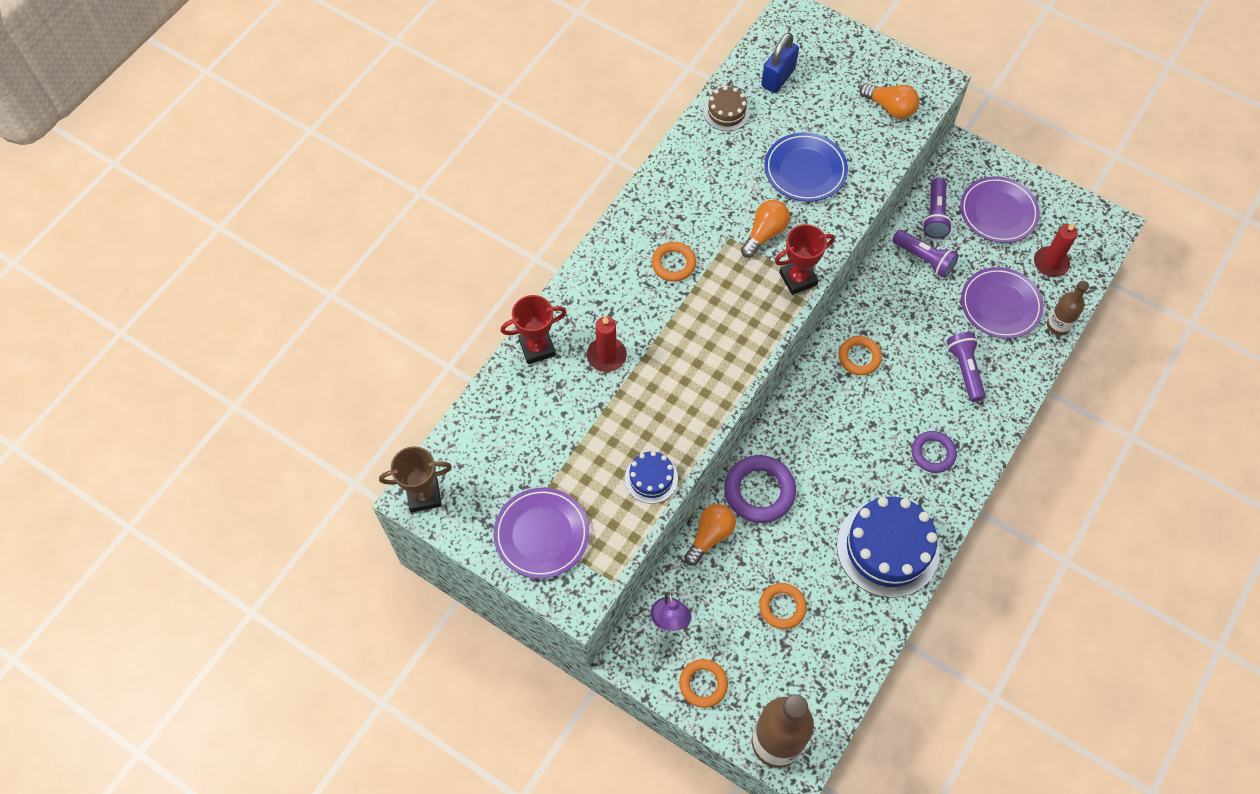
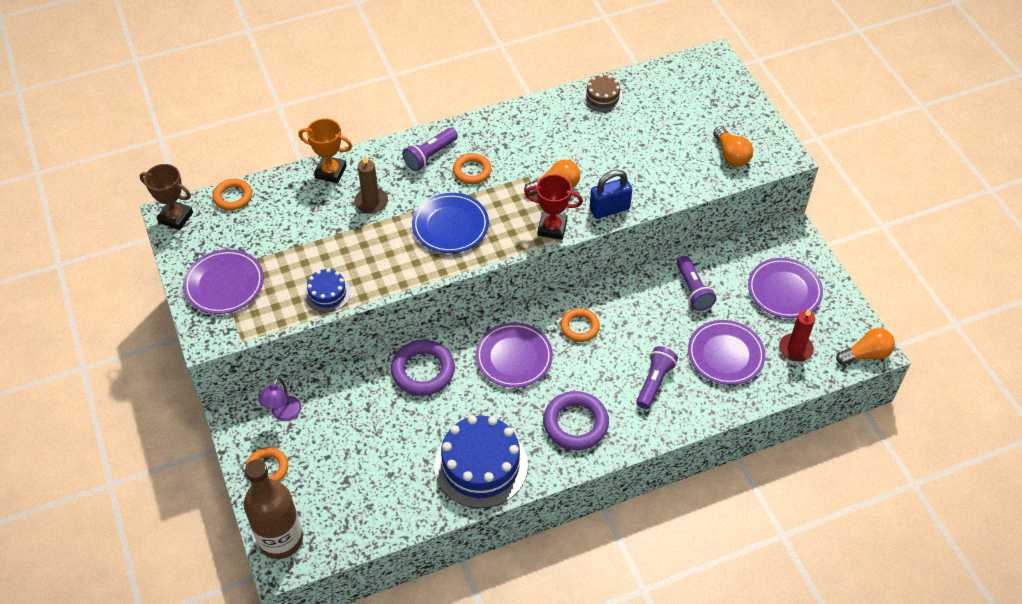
camera: 35 degrees right, 10 degrees down
(537, 348) = (330, 172): red trophy -> orange trophy
(606, 356) = (371, 202): red candle -> brown candle
(710, 536) = (361, 378): orange light bulb -> orange light bulb (866, 354)
(778, 78) = (662, 94): blue padlock -> blue padlock (609, 209)
(782, 607) = (368, 455): orange ring -> orange ring (233, 197)
(805, 170) = (625, 162): blue plate -> blue plate (450, 226)
(827, 424) = (514, 357): none -> purple plate
(933, 453) = (575, 423): purple ring -> purple ring, size x1.58
(935, 215) = (729, 265): purple flashlight -> purple flashlight (430, 156)
(1058, 326) = (760, 395): brown bottle -> none

